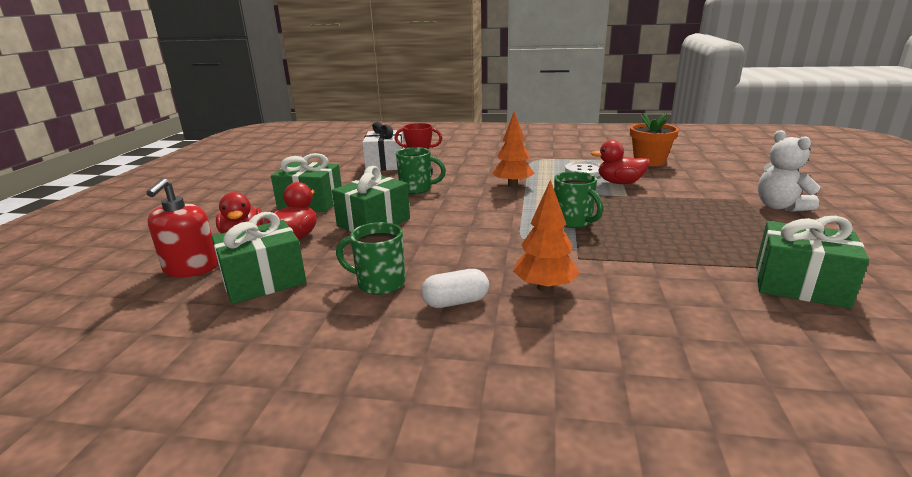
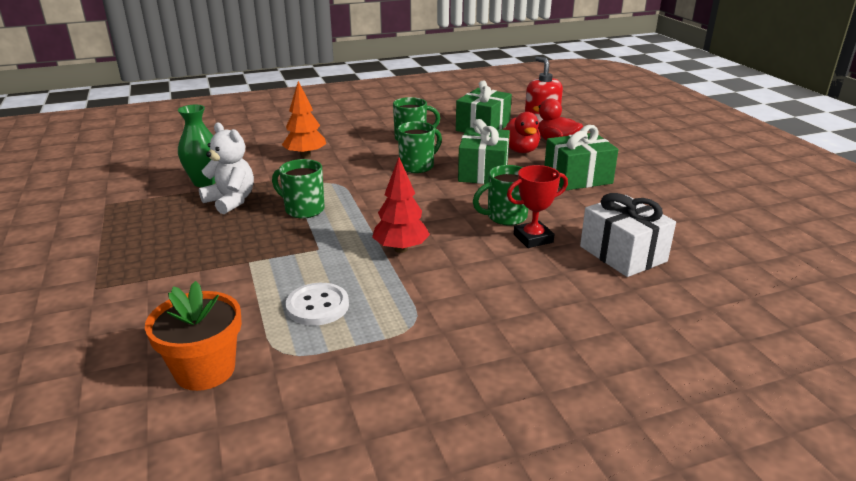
camera: 150 degrees right, 5 degrees up
(424, 242) = (418, 166): none -> green mug
(455, 302) = (355, 139): white capsule -> none
(512, 185) = (401, 249): orange tree -> red tree
(619, 183) = (259, 287): red duck -> none
(689, 274) = (205, 182): none -> green vase
(780, 207) = (60, 282): white teddy bear -> white teddy bear (231, 201)
(800, 285) = (125, 190): green gift -> none

